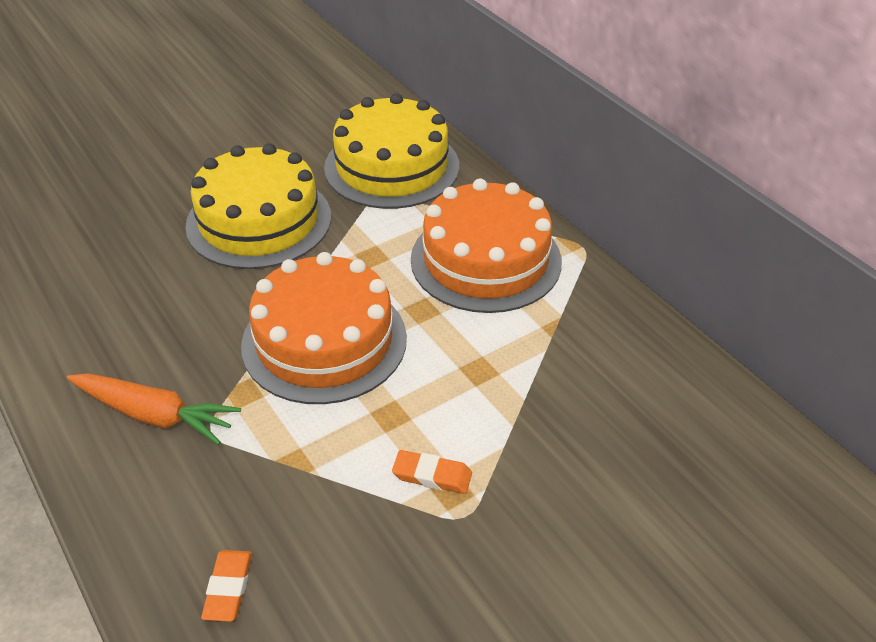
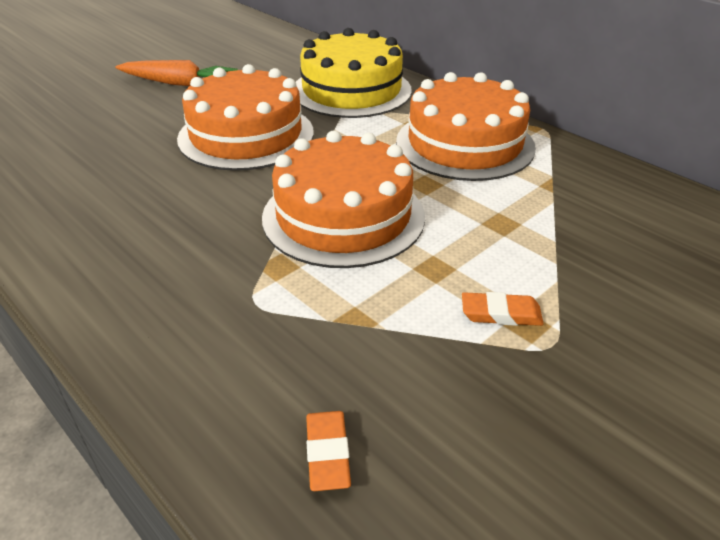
camera: 10 degrees left, 5 degrees down
(154, 415) = (190, 296): orange carrot -> orange carrot (179, 83)
(259, 221) = (246, 135): yellow cake -> orange cake

